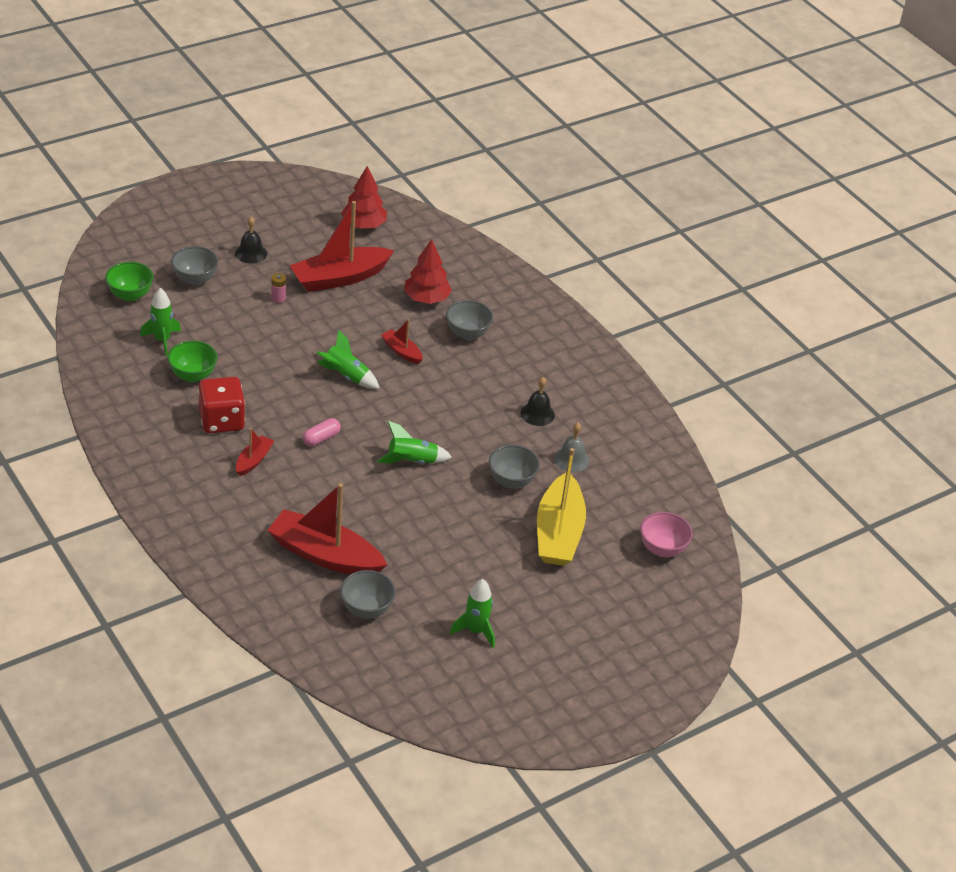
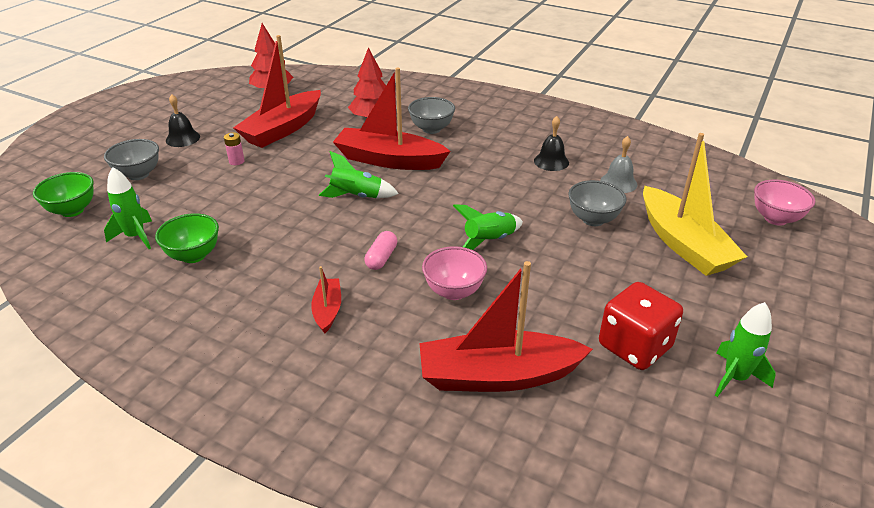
camera: 25 degrees left, 5 degrees down
(221, 420) = (259, 285): red dice -> red dice (634, 346)
(349, 487) = (454, 291): none -> pink bowl
(366, 609) = (604, 416): grey bowl -> none
(402, 351) = (389, 160): red boat -> red boat, size x2.08

